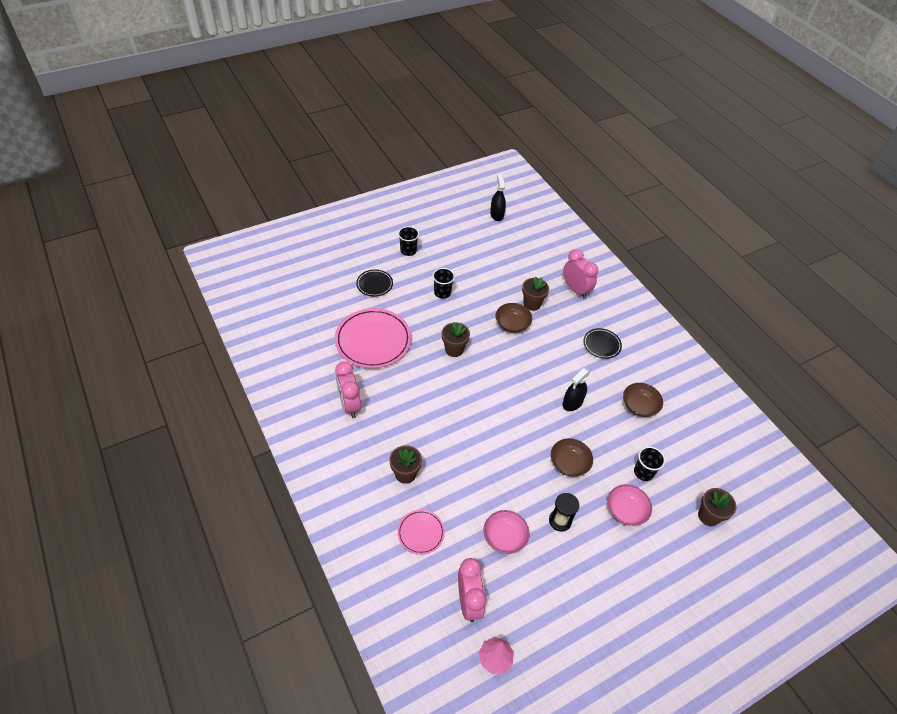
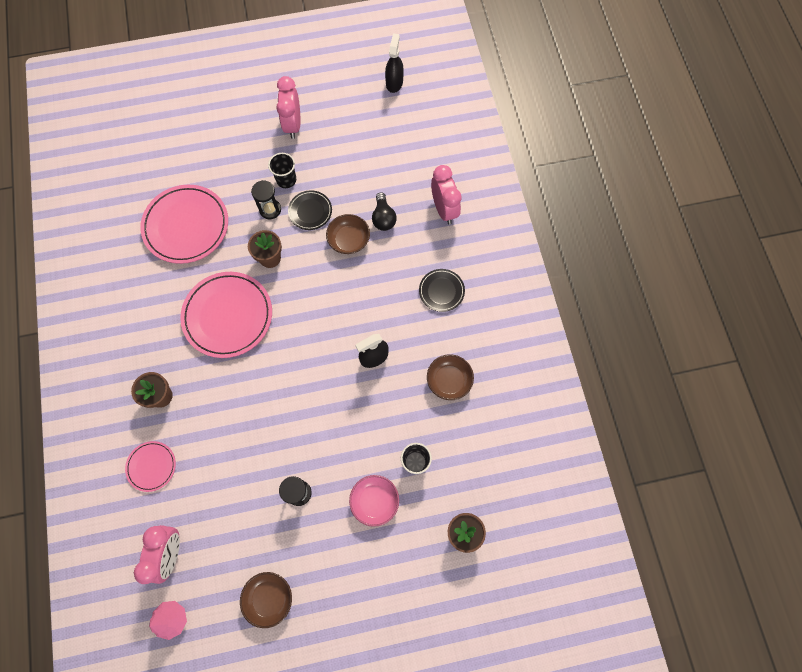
camera: 20 degrees right, 20 degrees up
(350, 405) = (133, 300): pink clock -> pink clock (293, 125)
(374, 284) = (214, 152): black plate -> black plate (310, 211)
(408, 250) = (269, 114): black cup -> none
(437, 399) = (228, 316): none -> pink plate
(438, 315) = (270, 209): none -> black hourglass
(504, 537) = (233, 495): pink bowl -> none
(532, 304) = (383, 218): brown flower pot -> black light bulb
(569, 463) = (337, 430): brown bowl -> brown bowl (269, 598)

